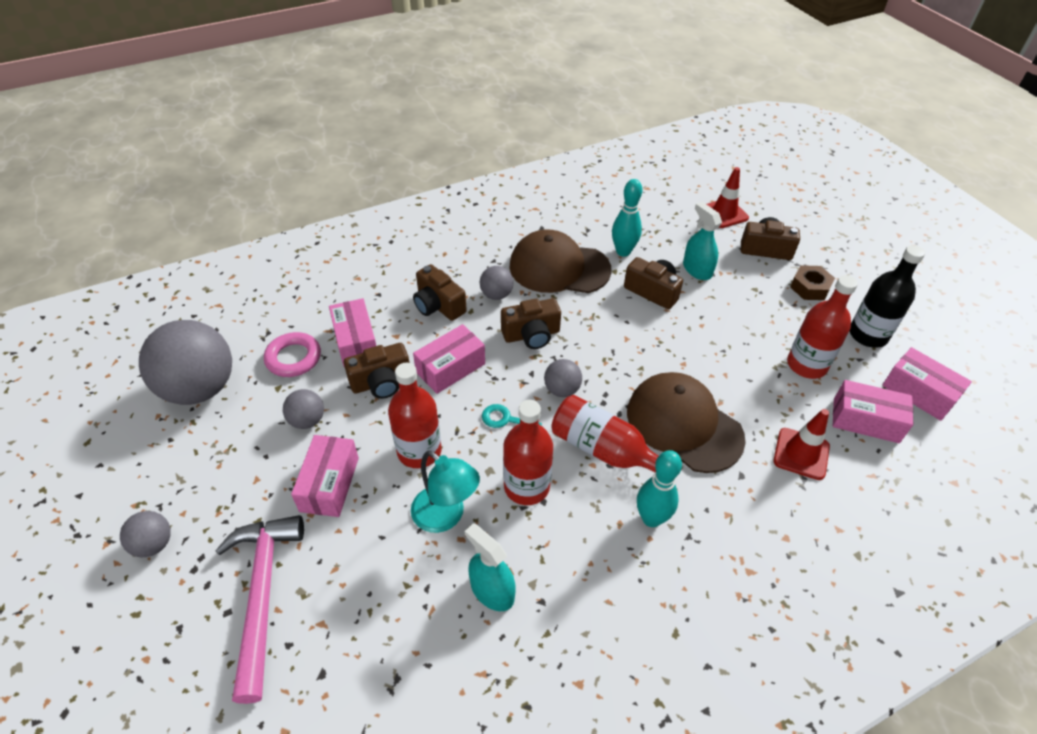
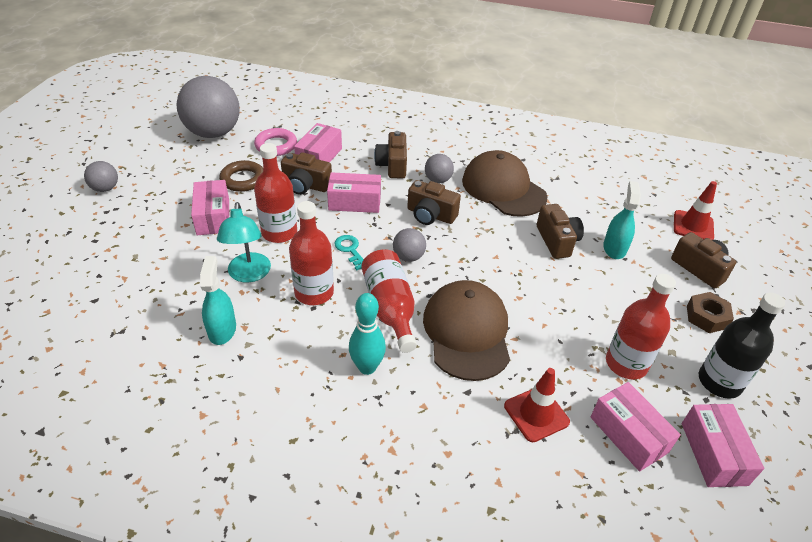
camera: 40 degrees right, 5 degrees down
(262, 595) = (117, 244): pink hammer -> none
(307, 420) = (243, 179): grey ball -> brown ring
(329, 484) = (213, 217): pink box -> pink box turned 60 degrees counterclockwise
(623, 251) = (567, 205): turquoise bowling pin -> none

